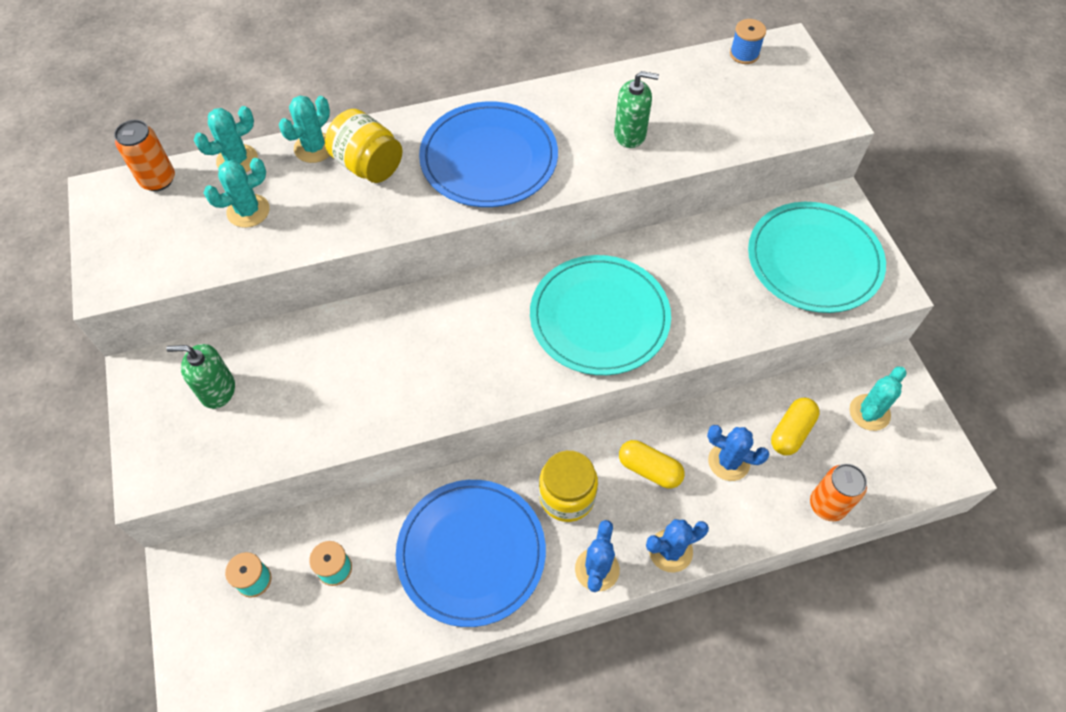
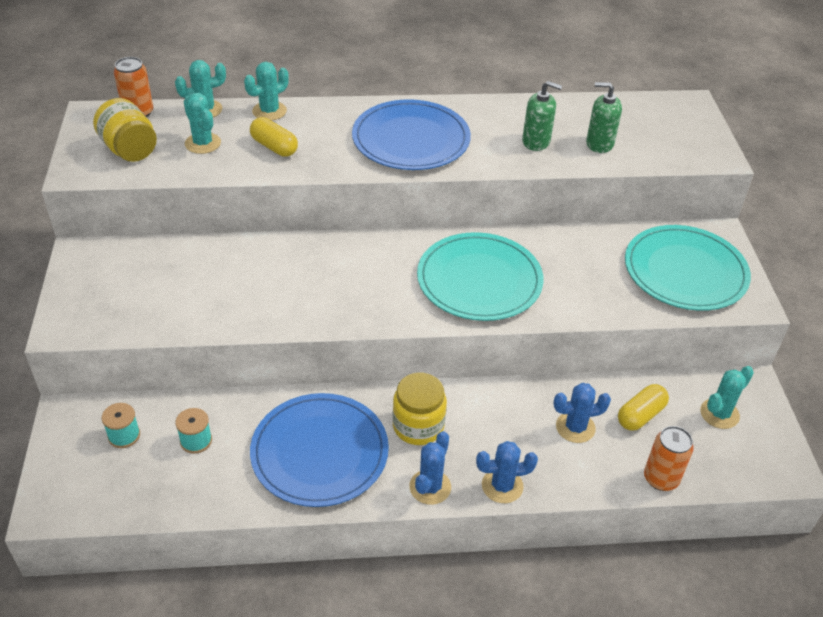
camera: 10 degrees right, 15 degrees down
(218, 390) = (138, 275): green soap dispenser -> green soap dispenser (599, 144)
(248, 211) = (203, 143): turquoise cactus -> turquoise cactus turned 75 degrees clockwise
(368, 165) = (309, 129): yellow jar -> yellow jar (129, 150)
(649, 469) = (499, 419): yellow capsule -> yellow capsule (274, 147)
(729, 462) = (575, 427): blue cactus -> blue cactus turned 45 degrees counterclockwise
(744, 54) = (651, 103): blue spool -> none

